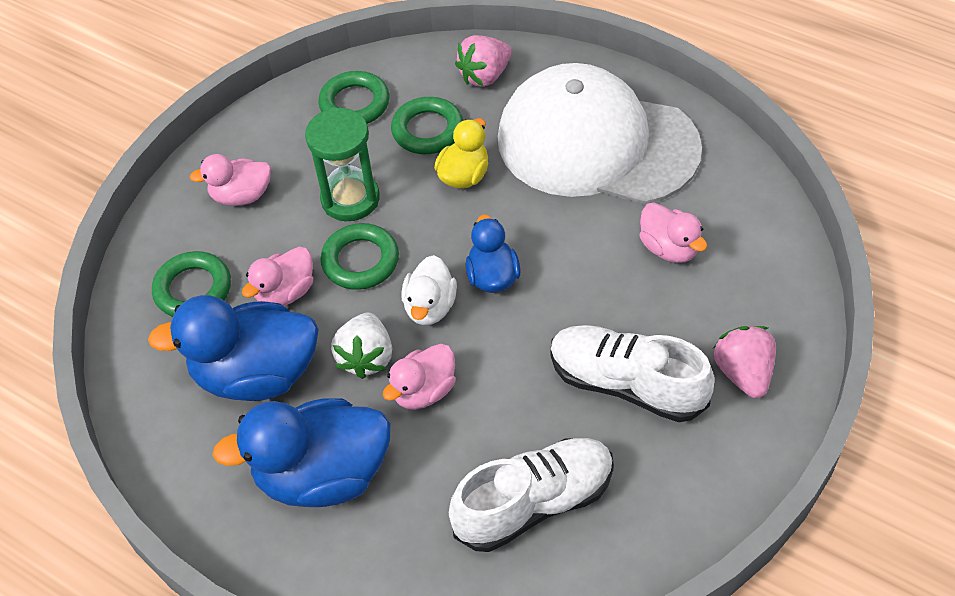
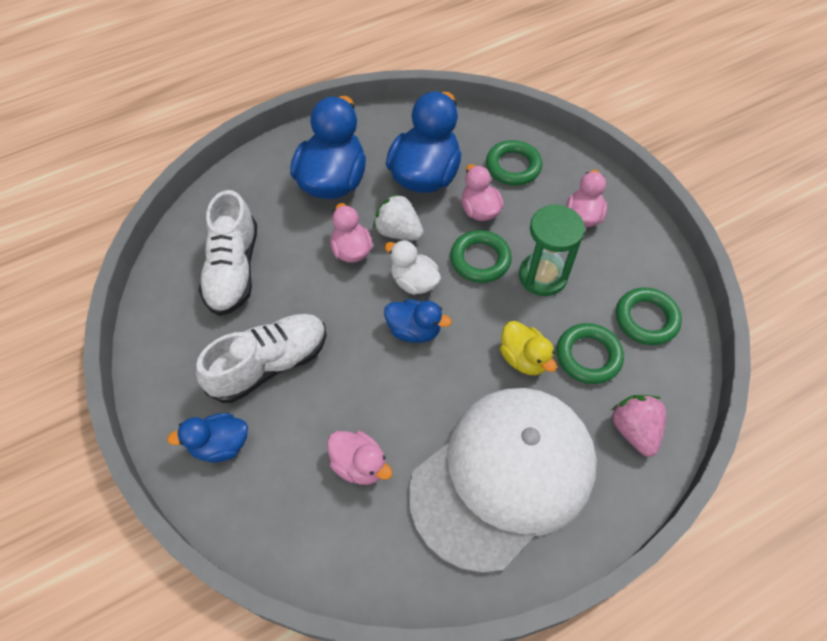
camera: 115 degrees right, 5 degrees up
(669, 248) = (359, 465): pink duck -> pink duck turned 135 degrees counterclockwise
(743, 373) = (220, 445): pink strawberry -> blue duck

